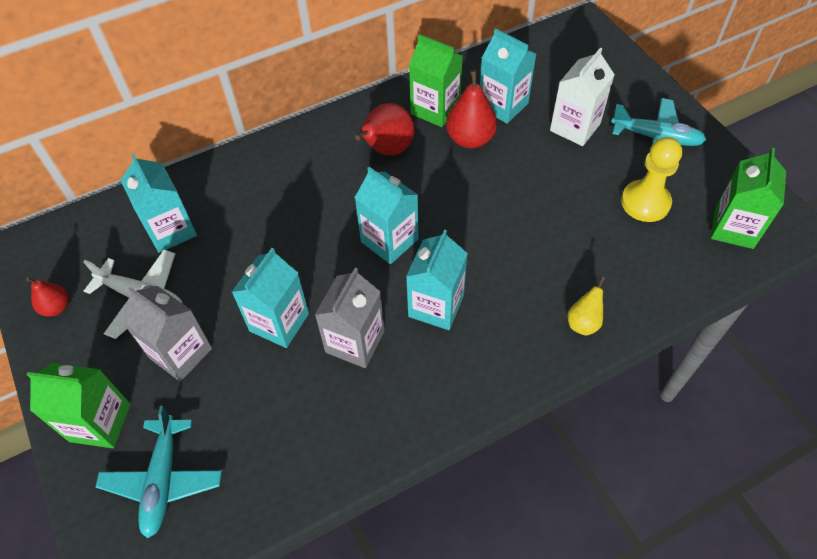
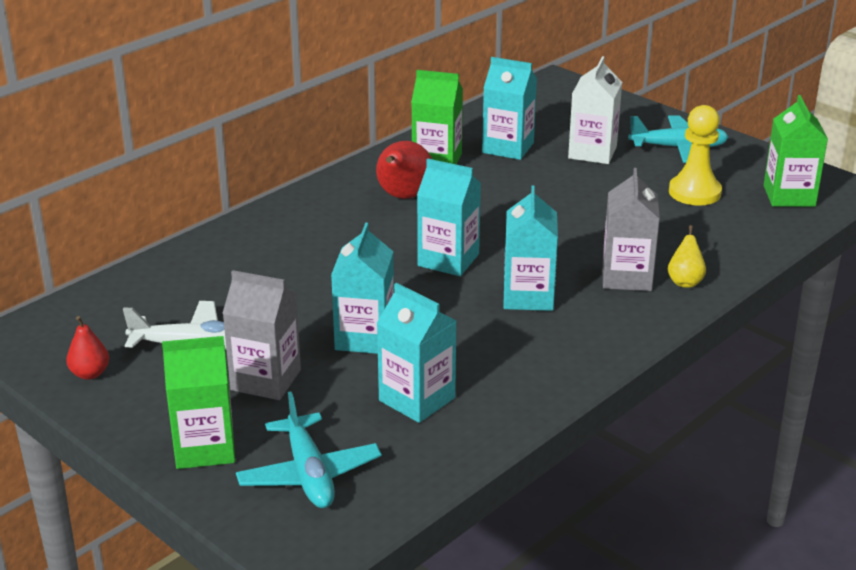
camera: 20 degrees left, 25 degrees down
(171, 230) = (191, 293): turquoise carton -> turquoise carton (417, 399)
(355, 342) = (458, 336): grey carton -> grey carton (626, 277)
(470, 139) = (488, 176): red pear -> none

